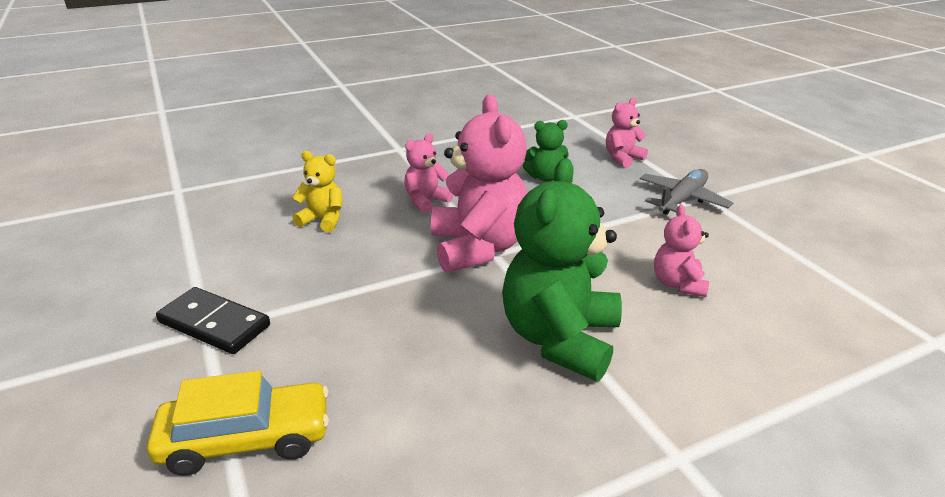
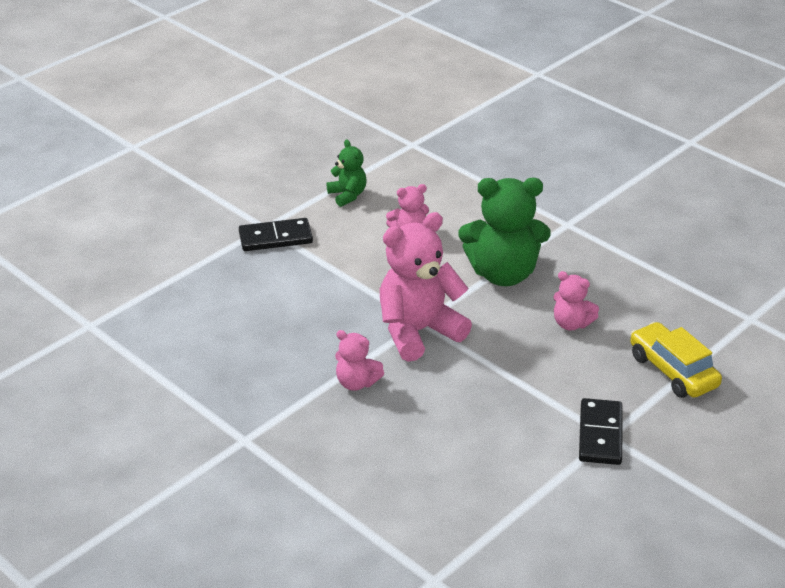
camera: 110 degrees left, 5 degrees up
(323, 220) = (428, 437): yellow teddy bear -> none
(545, 177) = (268, 319): green teddy bear -> green teddy bear (347, 195)
(622, 158) = (201, 277): pink teddy bear -> pink teddy bear (571, 323)
(682, 199) = (275, 238): grey plane -> black domino

